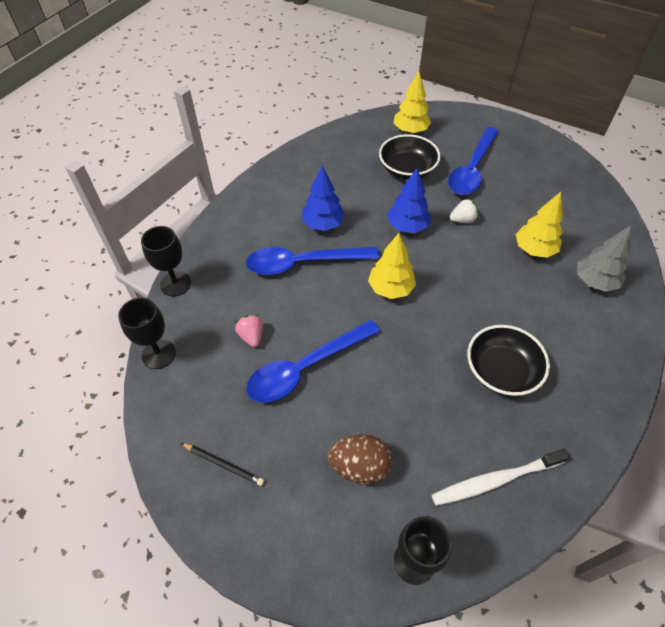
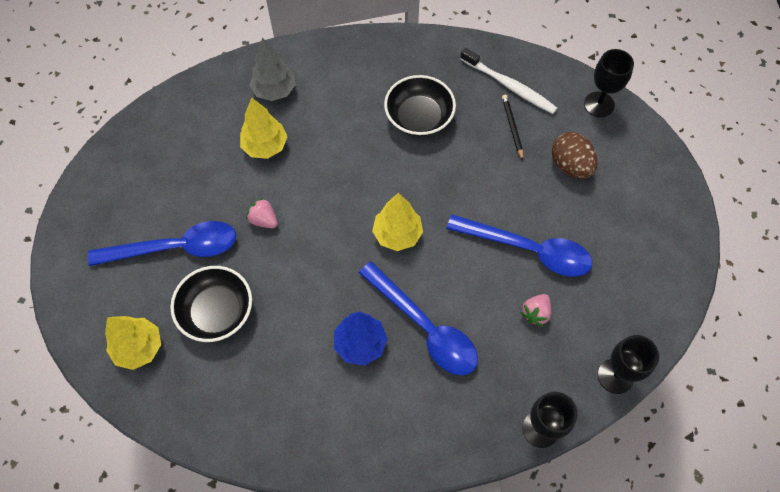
camera: 125 degrees left, 10 degrees up
(223, 464) = (647, 251): black pencil -> black pencil (512, 127)
(407, 226) = (307, 263): blue tree -> none
(462, 220) = (264, 220): white strawberry -> pink strawberry

